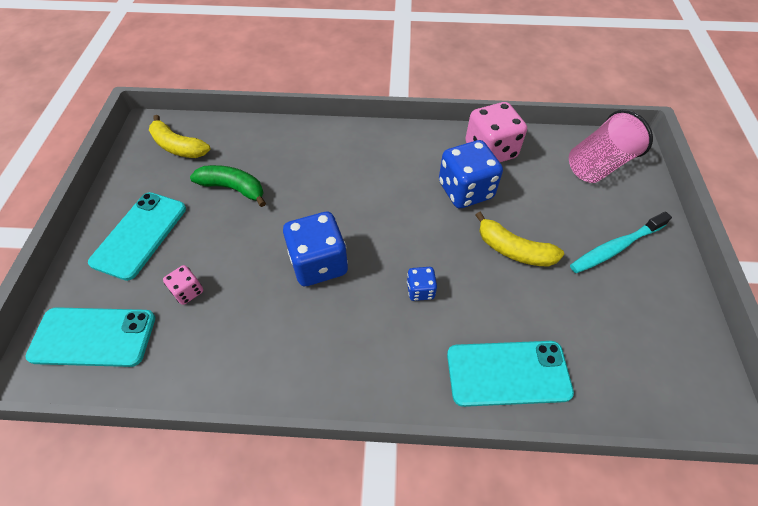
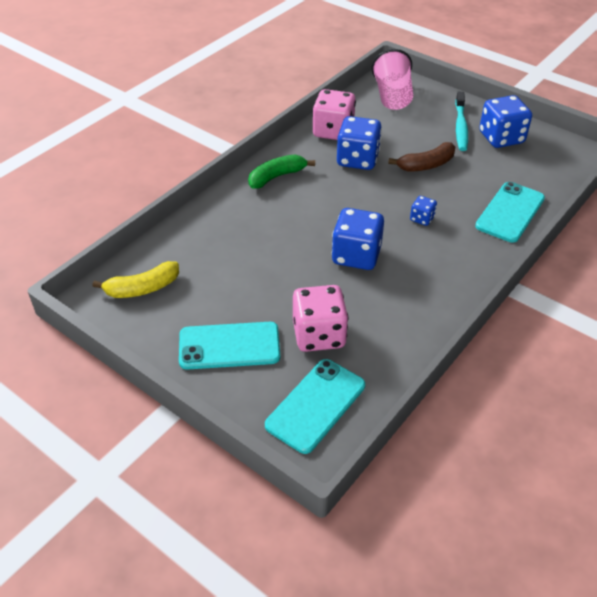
camera: 55 degrees left, 10 degrees down
(140, 235) = (229, 346): turquoise phone -> turquoise phone turned 60 degrees counterclockwise
(188, 291) = (319, 335): pink dice -> pink dice, size x2.03
(233, 188) = (233, 272): green banana -> green banana (277, 177)
(513, 250) = (426, 165): yellow banana -> brown banana
(640, 297) = (501, 138): none -> blue dice

